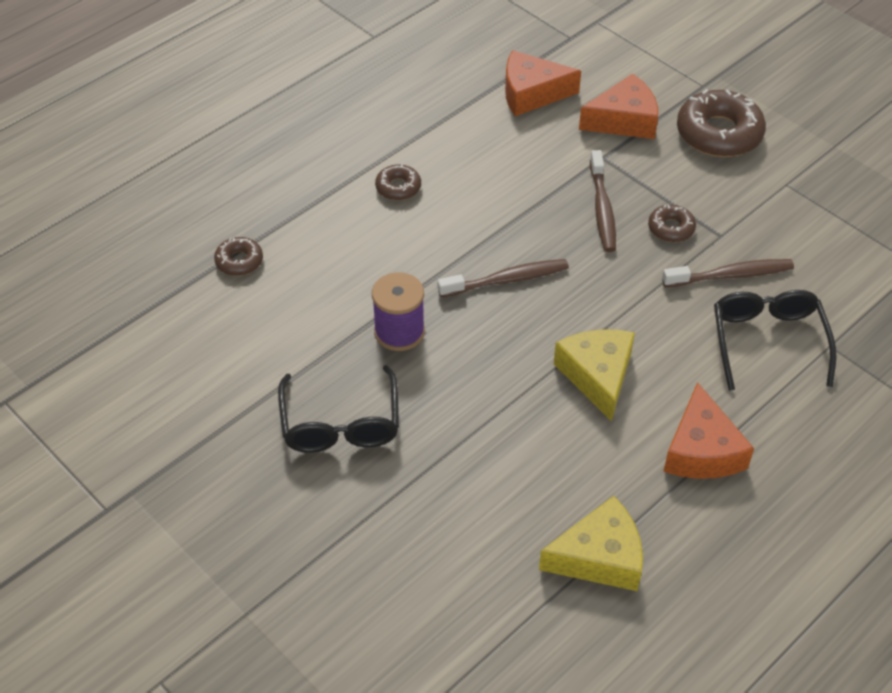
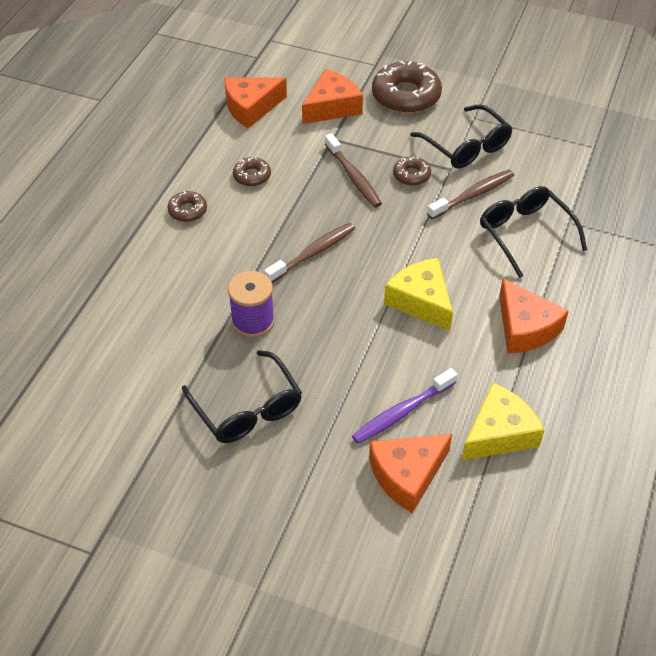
camera: 25 degrees left, 0 degrees up
(239, 261) = (90, 311): brown donut -> brown donut (252, 176)
(469, 562) = (407, 475): none -> orange cheese
(503, 491) = (402, 412): none -> purple toothbrush
(757, 215) = (466, 146): none -> black glasses

